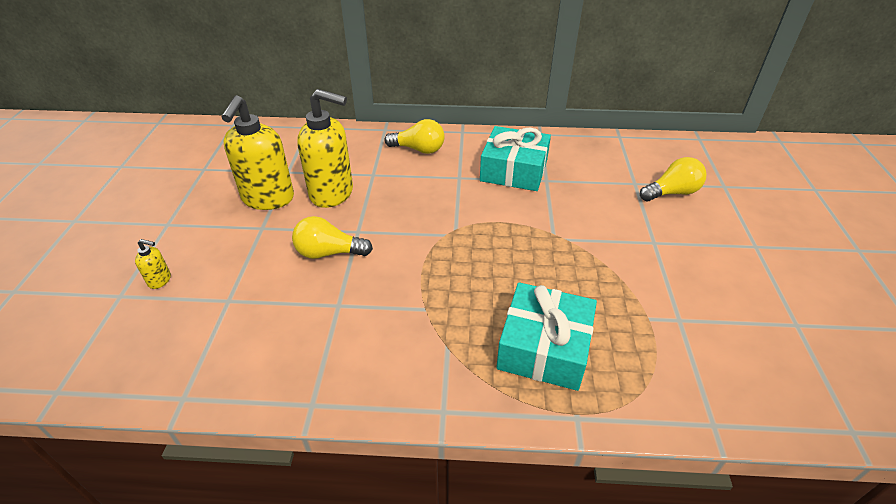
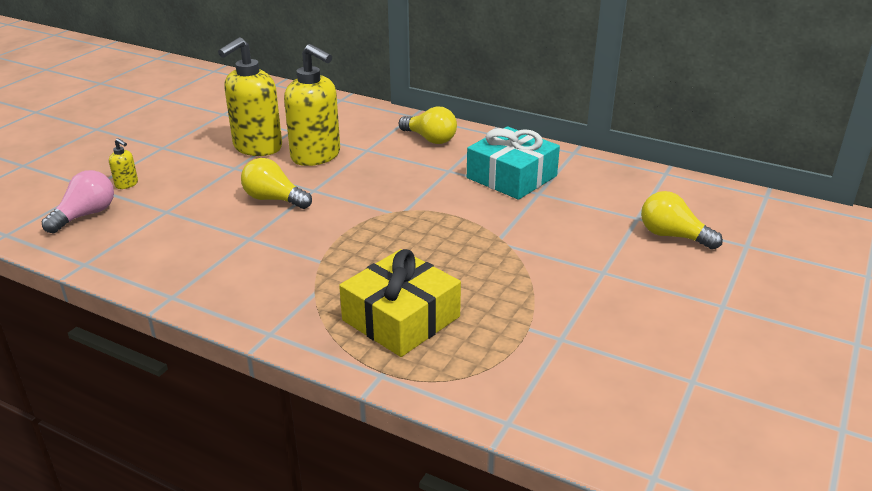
camera: 25 degrees right, 10 degrees down
(139, 334) = (86, 215): none -> pink light bulb
(544, 347) = (401, 318): turquoise gift -> yellow gift
(672, 193) = (672, 236): yellow light bulb -> yellow light bulb turned 150 degrees counterclockwise

